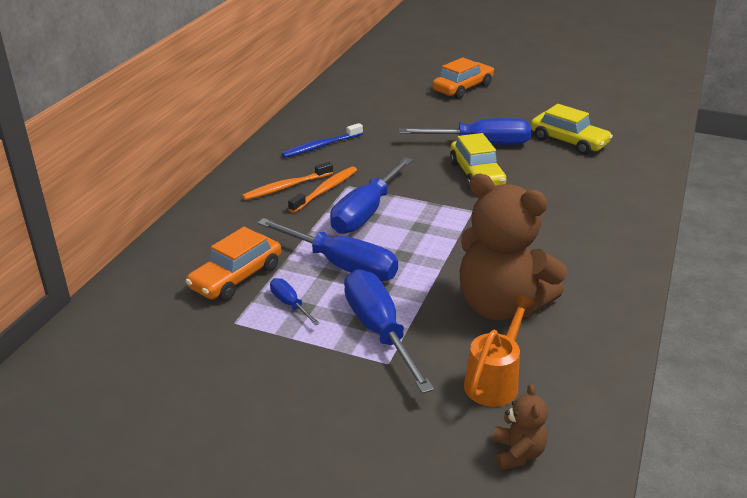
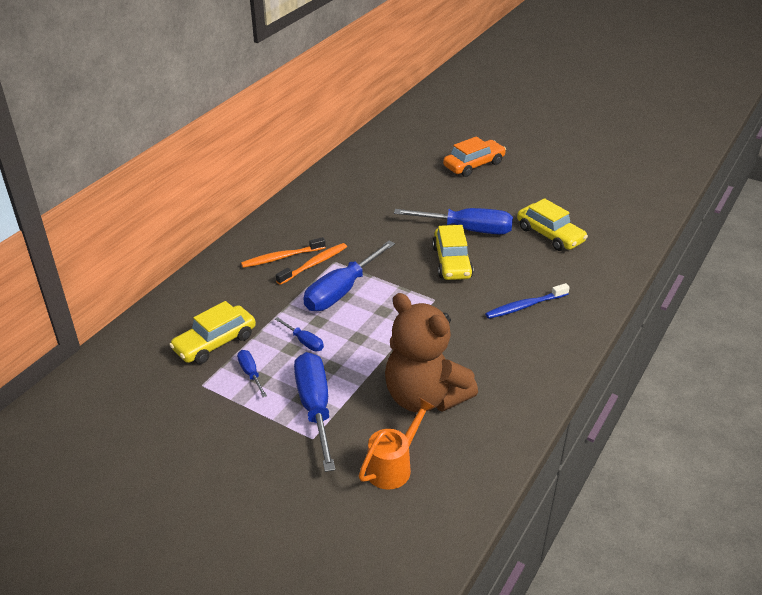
camera: 10 degrees right, 5 degrees up
(236, 277) = (215, 343): orange car -> yellow car
(321, 146) = (324, 217): blue toothbrush -> blue toothbrush (525, 306)
(341, 265) = (304, 341): blue screwdriver -> blue screwdriver, size x0.47
(517, 453) = (388, 532): brown teddy bear -> none

